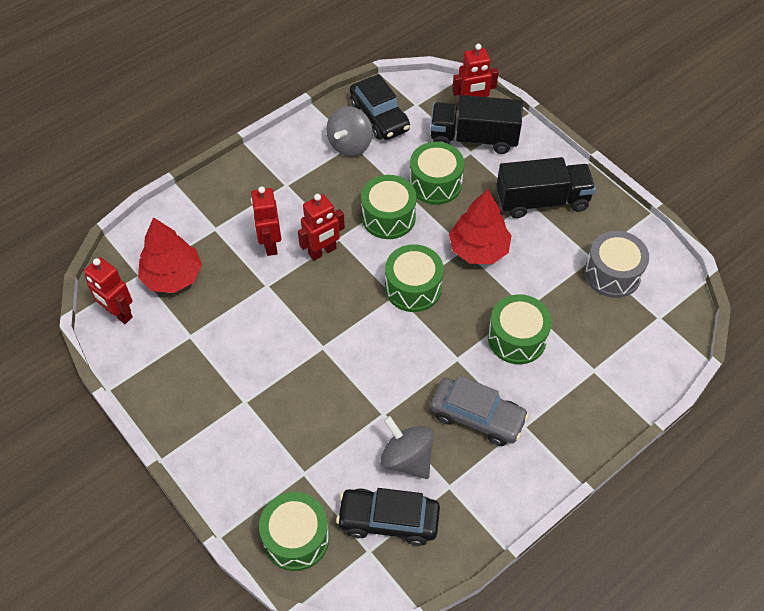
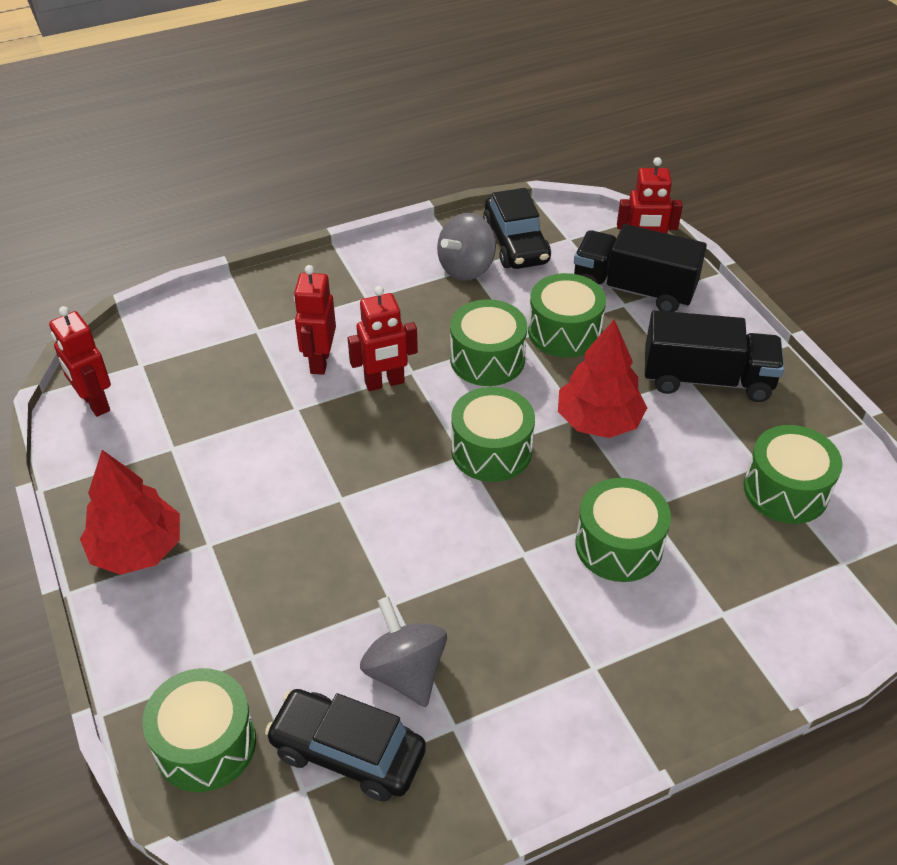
camera: 15 degrees right, 10 degrees down
(172, 276) = (180, 374): red tree -> red tree (137, 549)
(477, 417) = (527, 638): grey car -> none
(612, 274) = (785, 490): grey drum -> green drum

